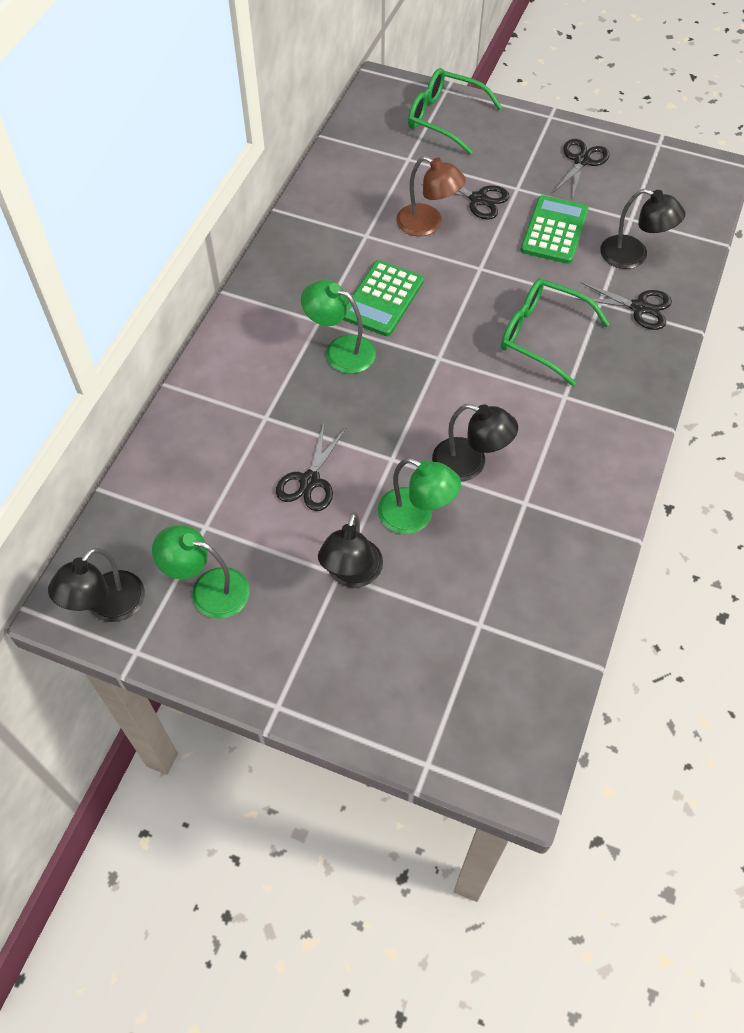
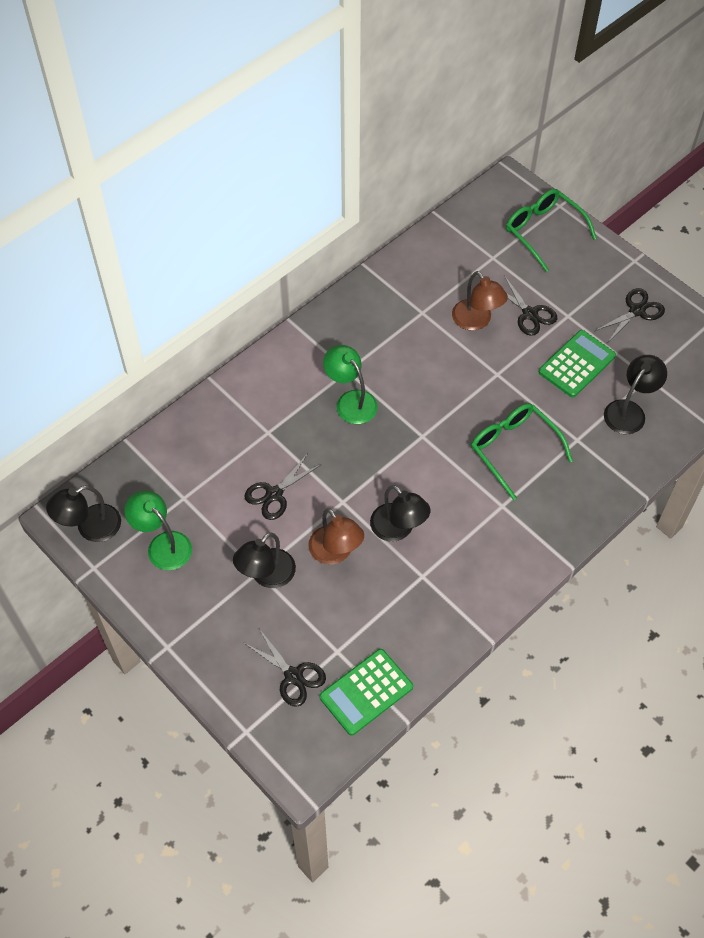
camera: 25 degrees right, 0 degrees up
(382, 299) = (405, 371): green calculator -> green calculator (366, 692)
(416, 516) = (335, 553): green lamp -> brown lamp
(633, 256) = (629, 411): black lamp -> black lamp turned 105 degrees counterclockwise
(639, 308) = (607, 457): black scissors -> black scissors (293, 676)

